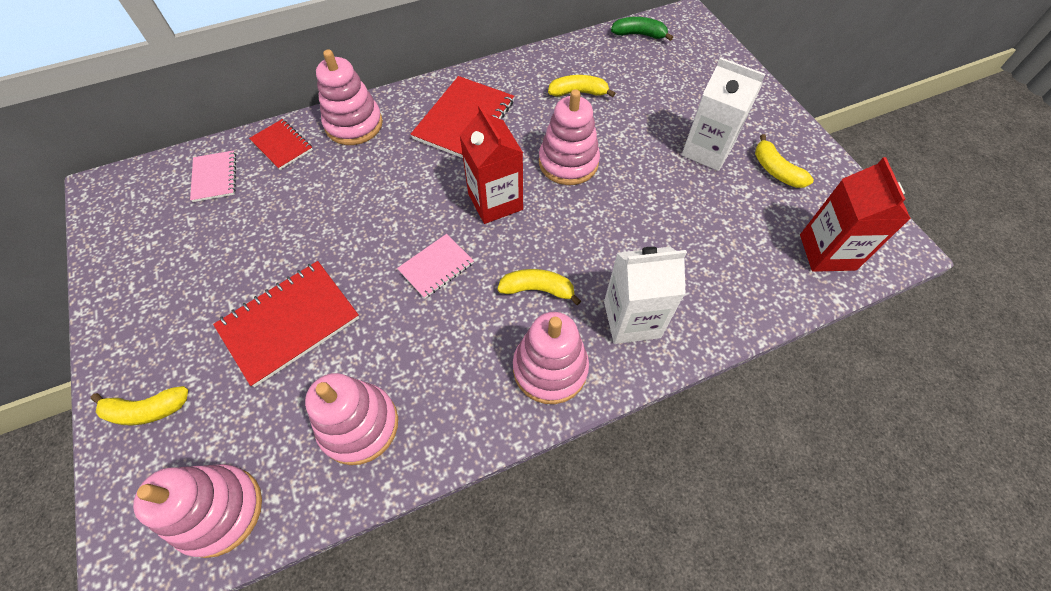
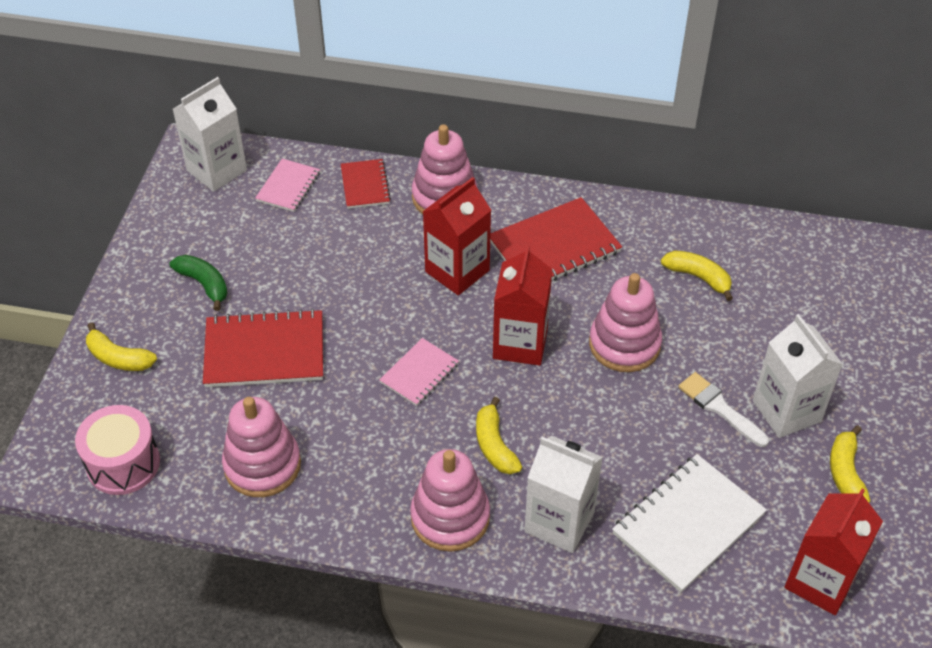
camera: 35 degrees right, 10 degrees down
(137, 194) = (217, 170): none -> white carton
(219, 511) = (123, 463): pink stacking toy -> pink drum
(405, 173) = (457, 271): none -> red carton
(436, 267) = (419, 373): pink notebook -> pink notebook turned 45 degrees counterclockwise
(537, 289) = (494, 445): yellow banana -> yellow banana turned 150 degrees counterclockwise
(639, 34) = (827, 246): green banana -> green banana (204, 284)
(665, 172) = (719, 408): none -> white brush
(716, 265) = (688, 524): none -> white notebook

